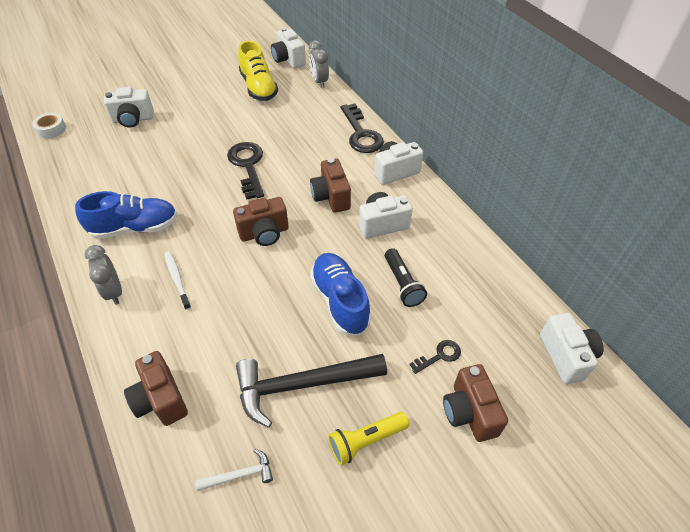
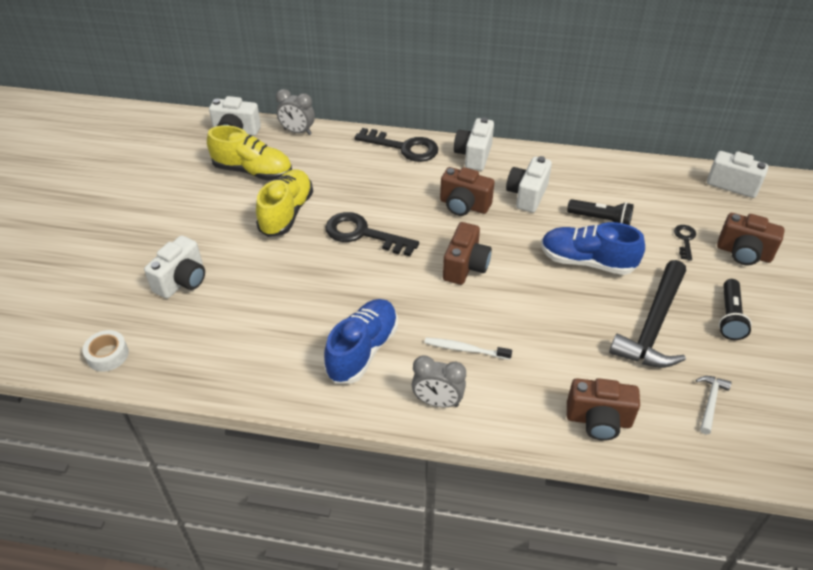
camera: 50 degrees left, 5 degrees down
(233, 123) = (286, 213): none -> yellow shoe
(366, 440) = (729, 317): yellow flashlight -> black flashlight

